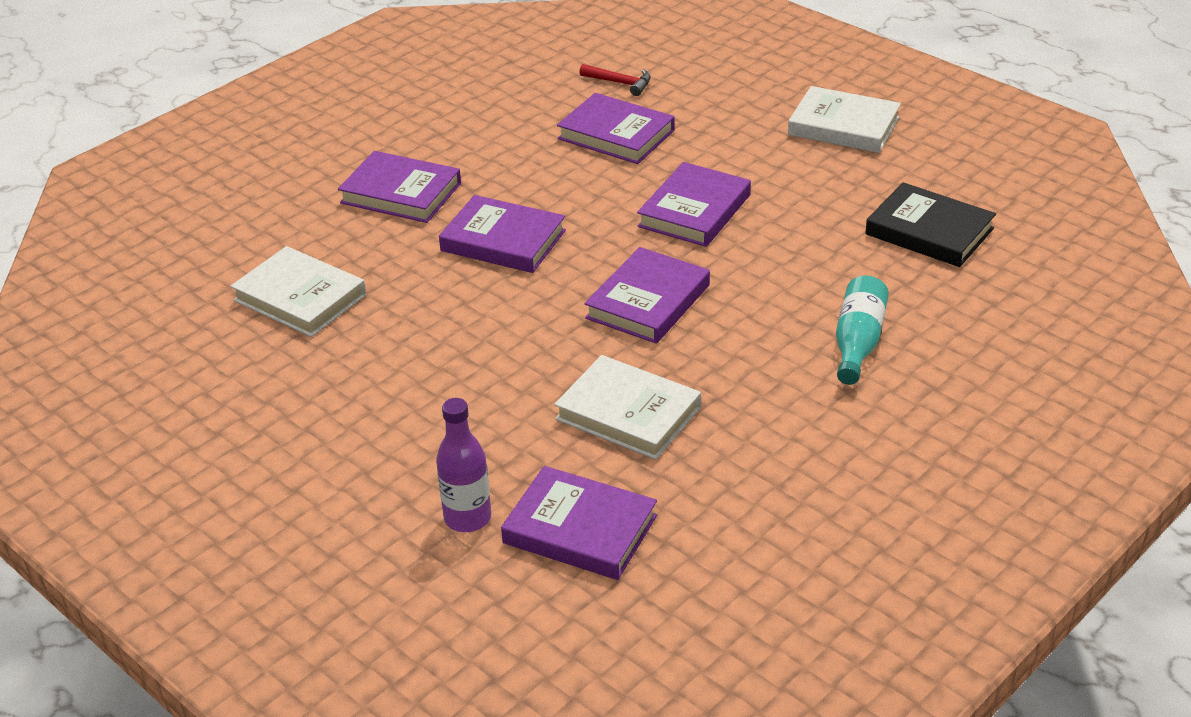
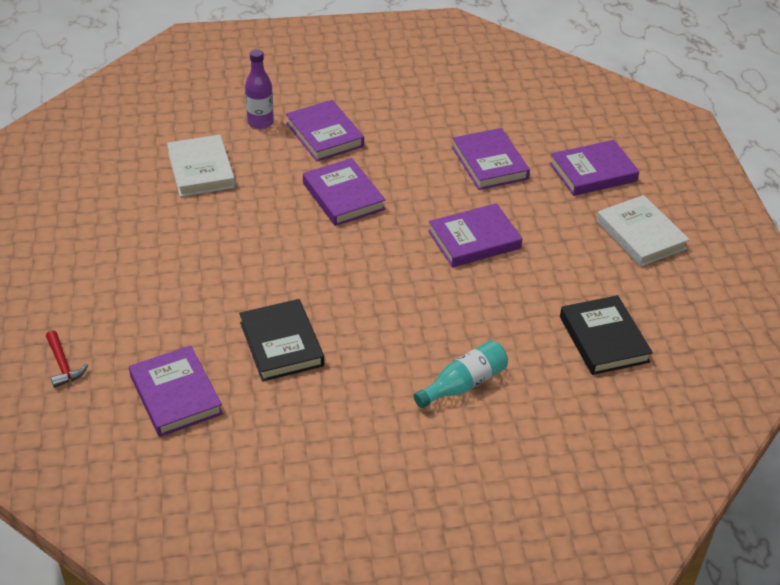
camera: 35 degrees right, 5 degrees up
(467, 518) = (131, 350): purple bottle -> purple bottle (260, 123)
(620, 83) = (534, 129): red hammer -> red hammer (63, 365)
(628, 413) = (281, 344): white book -> black book
(648, 301) = (375, 282): purple book -> purple book (593, 172)

